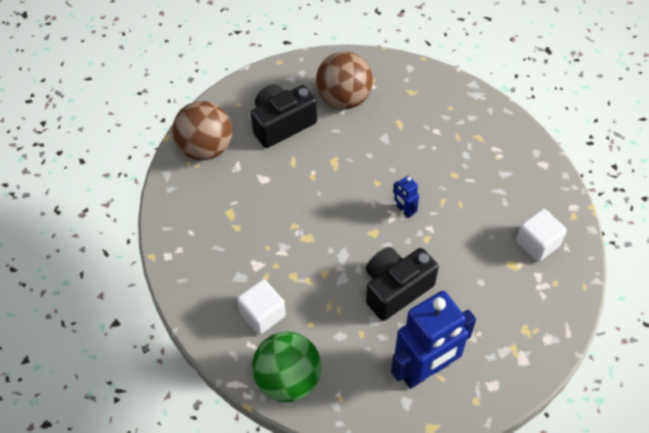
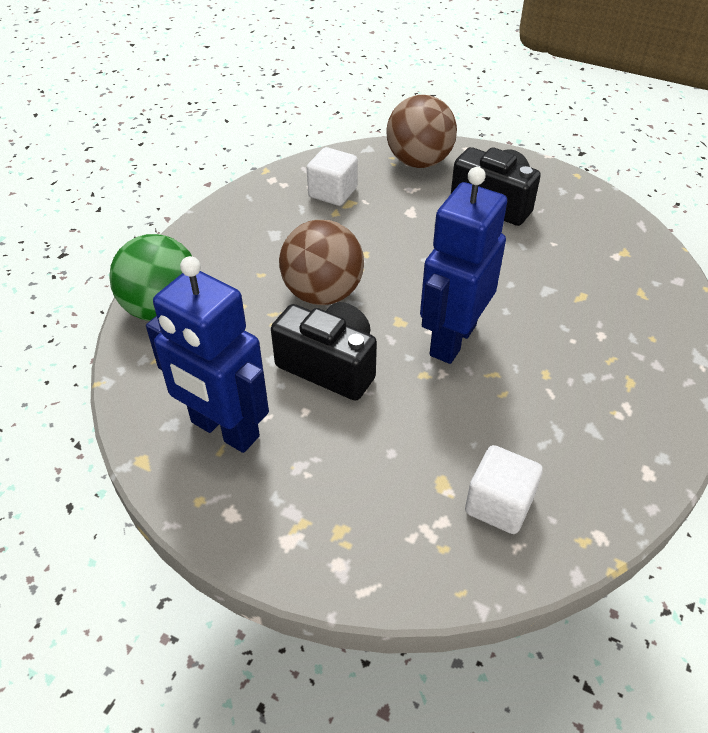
camera: 65 degrees right, 10 degrees down
(262, 314) = (236, 264): white cube -> white cube (332, 193)
(344, 98) = (574, 238): brown ball -> brown ball (323, 293)
(404, 210) = (452, 340): blue robot -> blue robot, size x2.39

